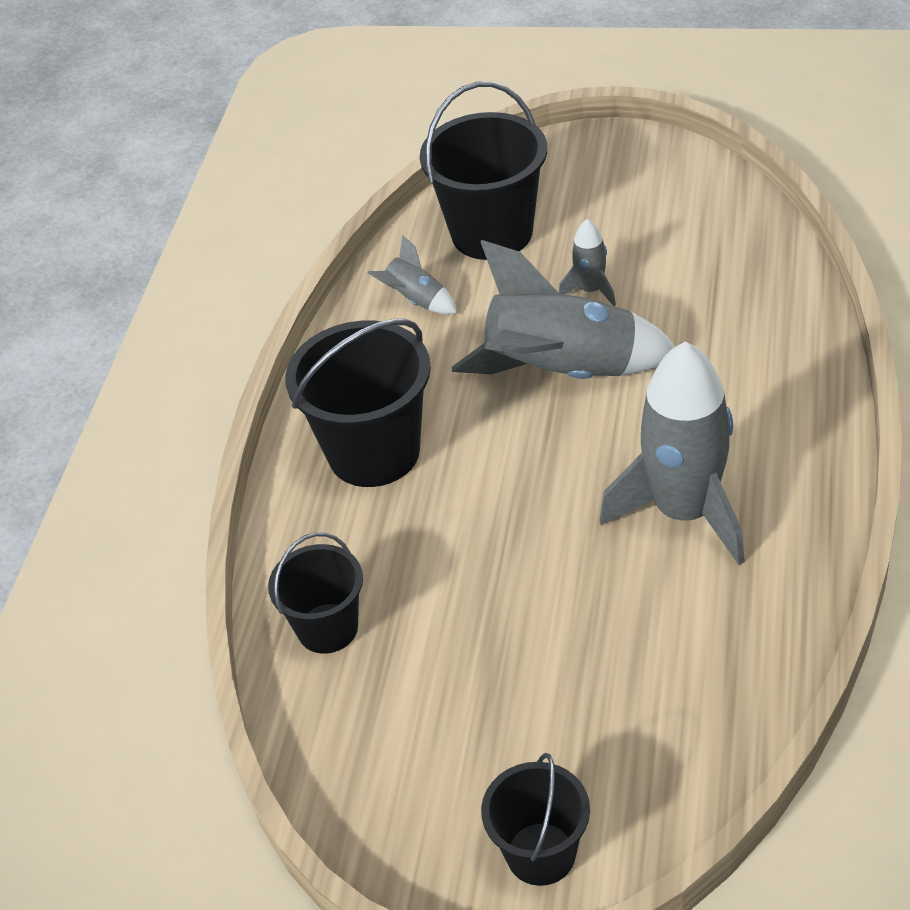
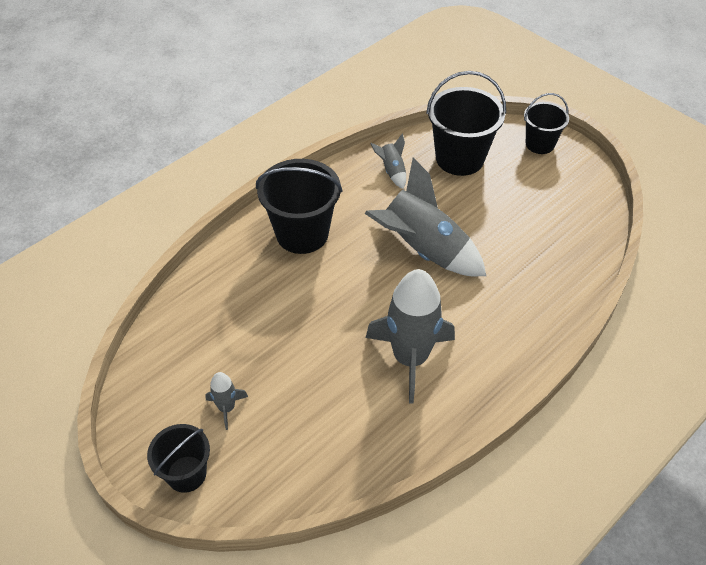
camera: 30 degrees right, 5 degrees up
(327, 628) = (204, 303): black bucket -> black bucket (540, 144)
(590, 290) = (478, 216): grey rocket -> grey rocket (227, 408)

